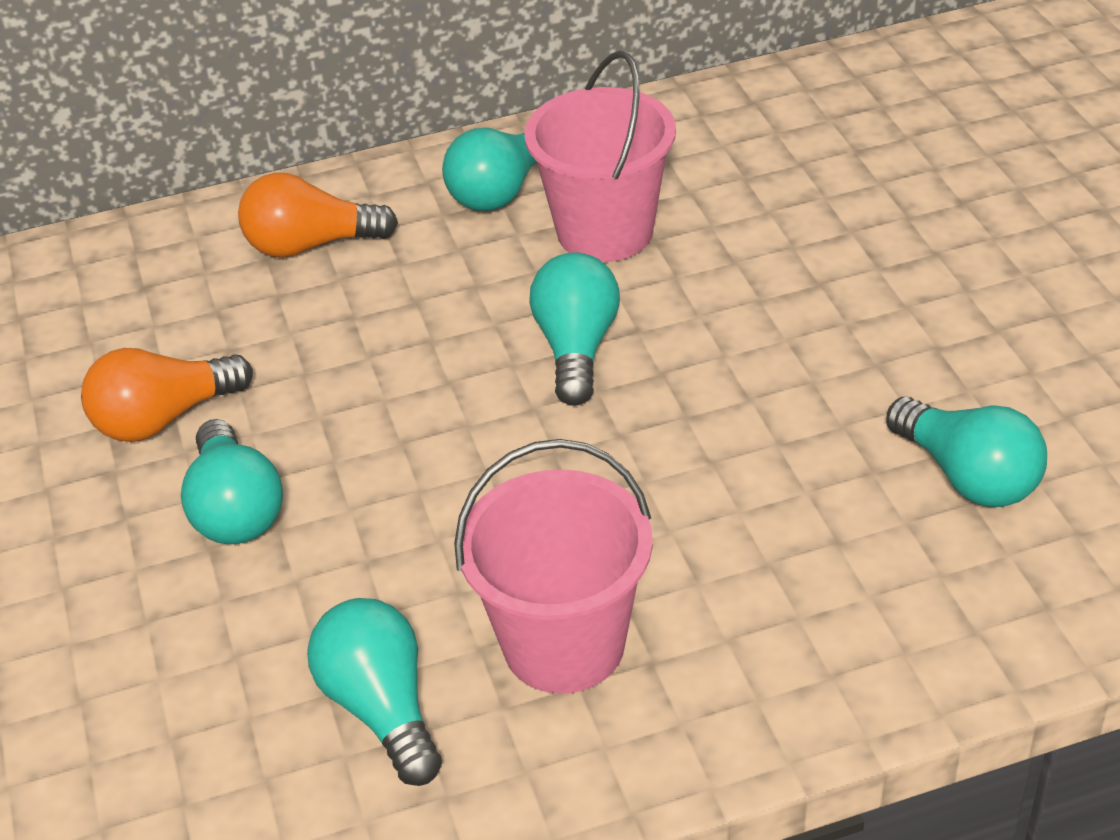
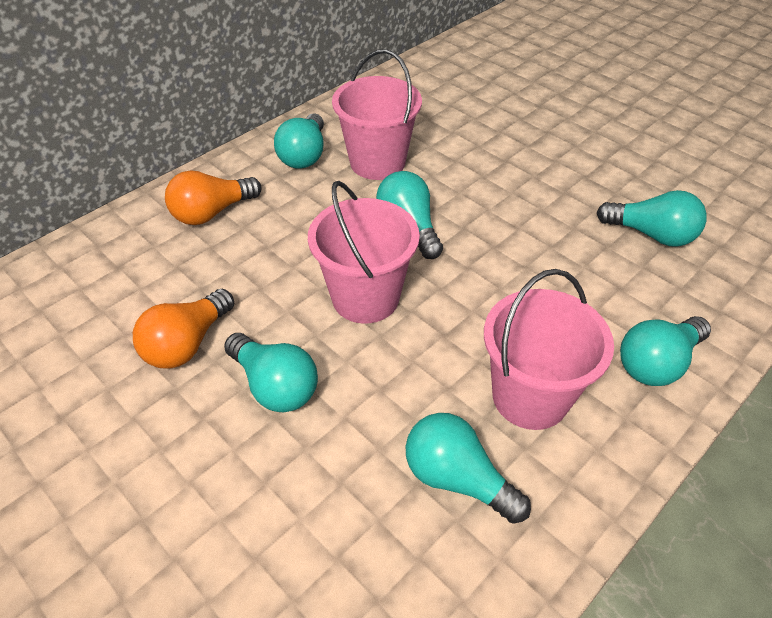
camera: 30 degrees left, 5 degrees up
(436, 431) = (365, 297): none -> pink bucket
(796, 668) = (657, 363): none -> turquoise light bulb

